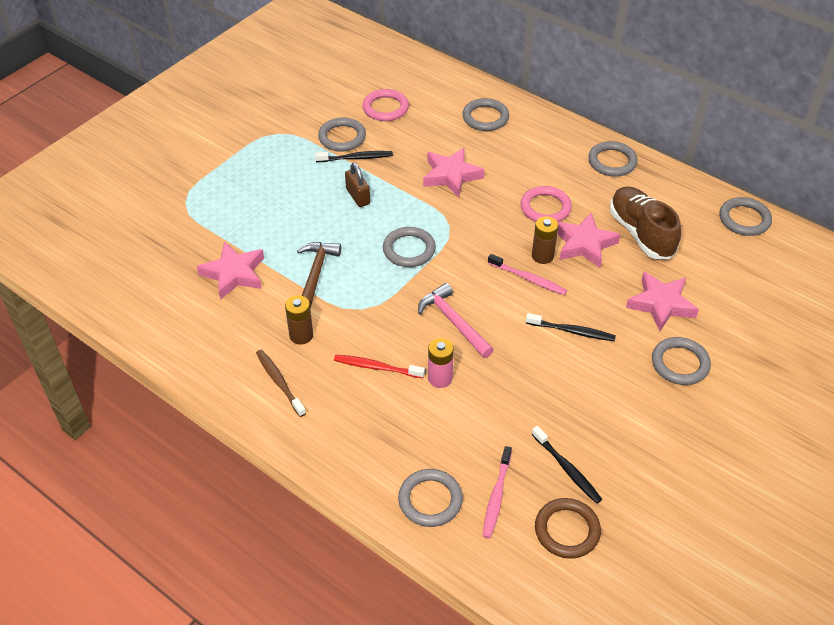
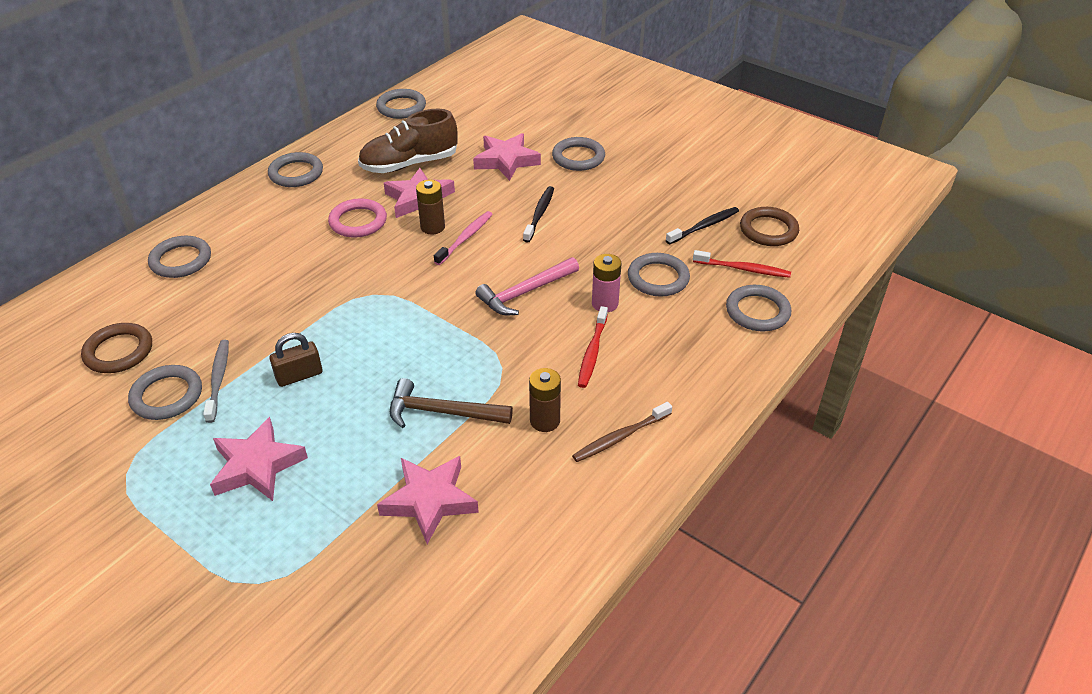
camera: 90 degrees left, 5 degrees down
(356, 158) = (218, 380): black toothbrush -> grey toothbrush
(385, 108) = (119, 351): pink ring -> brown ring
(409, 250) = (408, 327): grey ring -> grey ring (658, 278)
(451, 175) = (282, 291): pink star -> pink star (257, 466)
(496, 496) = (743, 269): pink toothbrush -> red toothbrush

